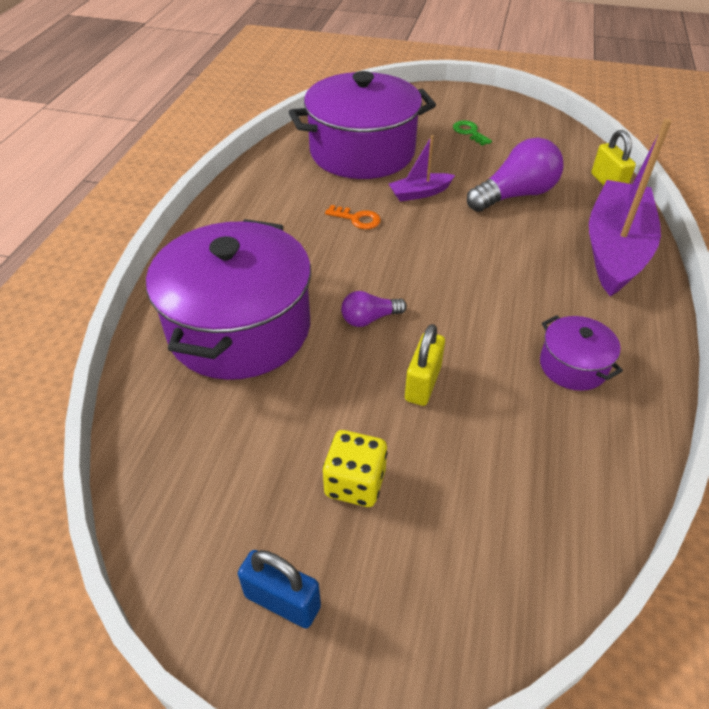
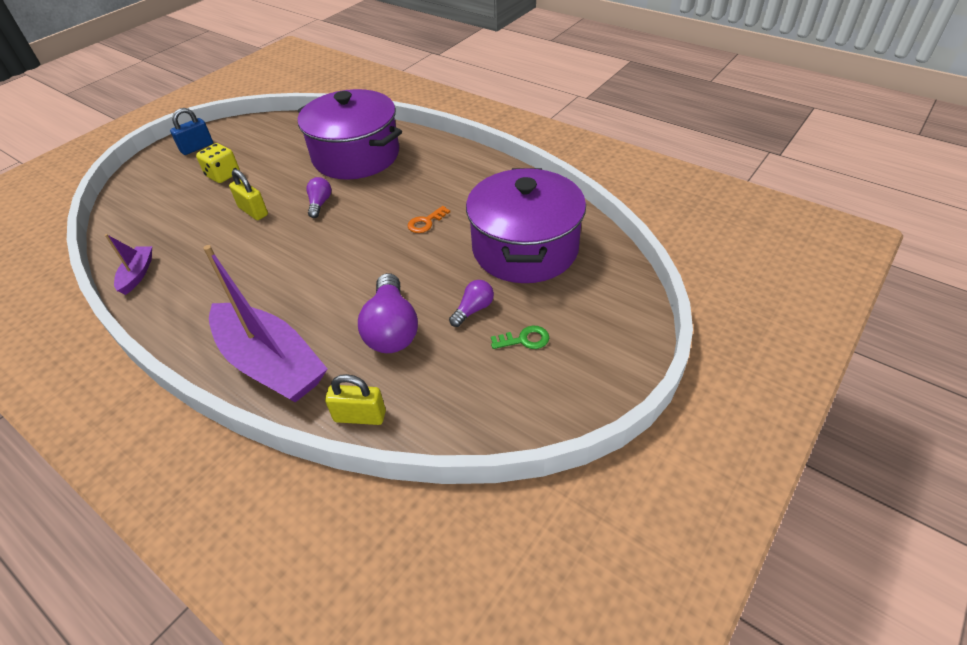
camera: 115 degrees right, 0 degrees up
(420, 193) = (437, 266): purple boat -> purple boat (137, 274)
(458, 161) = (473, 309): none -> purple light bulb
(573, 366) = (200, 278): purple pot -> none

